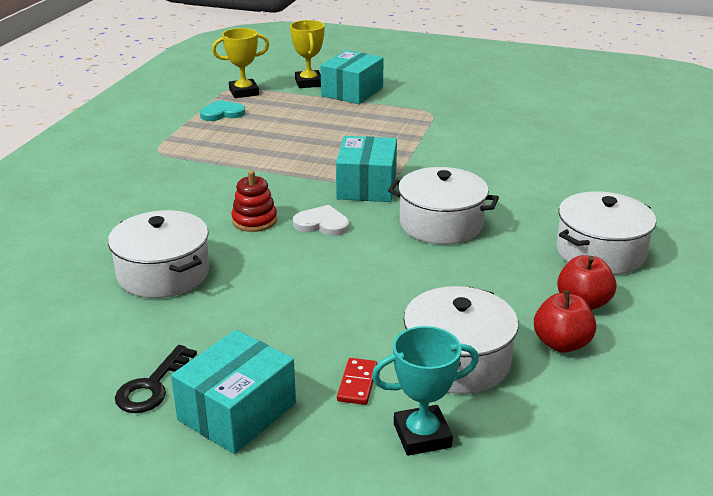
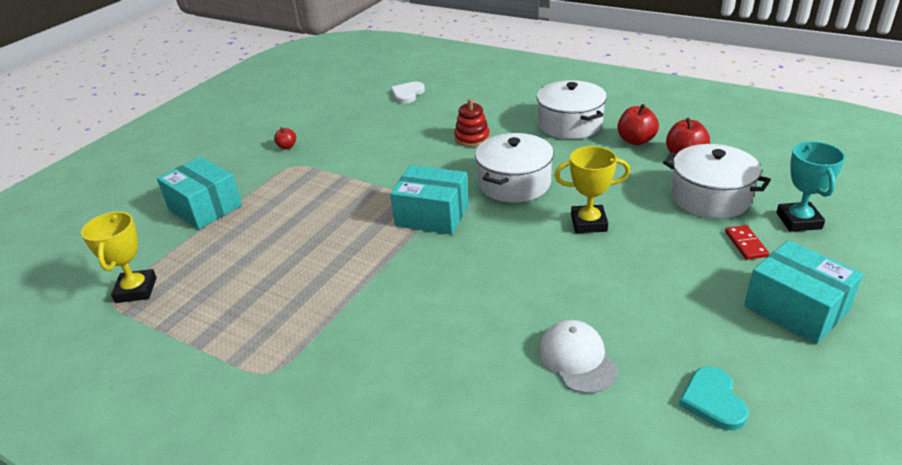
camera: 75 degrees left, 5 degrees up
(152, 386) = (773, 362): black key -> none
(163, 273) = (577, 359): white pot -> white cap
(222, 113) = (189, 311): turquoise heart -> turquoise heart (713, 400)
(254, 220) = (480, 290): red stacking toy -> red stacking toy (472, 138)
(309, 83) = (152, 236): yellow trophy -> yellow trophy (588, 223)
(322, 224) = (498, 246): white heart -> white heart (407, 94)
(357, 383) = (745, 244): red domino -> red domino turned 60 degrees clockwise
(463, 104) = (287, 146): none -> red apple

